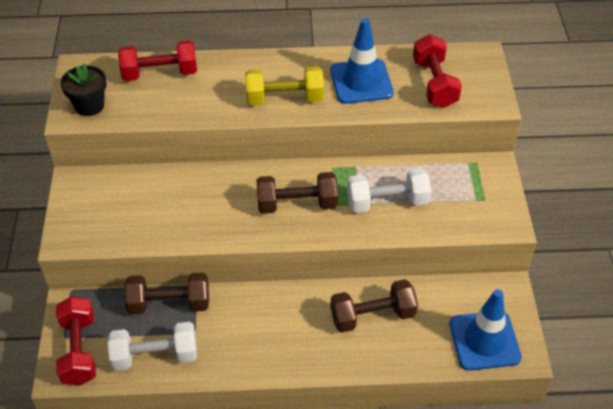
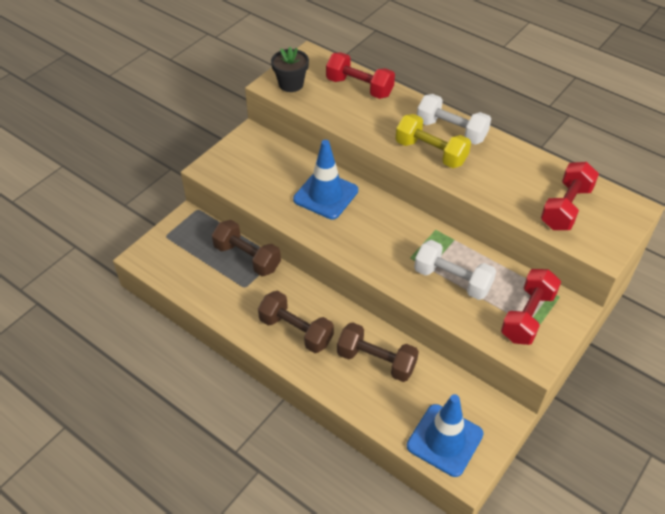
camera: 40 degrees right, 0 degrees up
(79, 350) = (166, 250): red dumbbell -> red dumbbell (527, 316)
(155, 356) = (206, 285): white dumbbell -> white dumbbell (451, 131)
(297, 204) = (382, 239): brown dumbbell -> brown dumbbell (296, 331)
(361, 82) = (504, 173): blue traffic cone -> blue traffic cone (325, 195)

